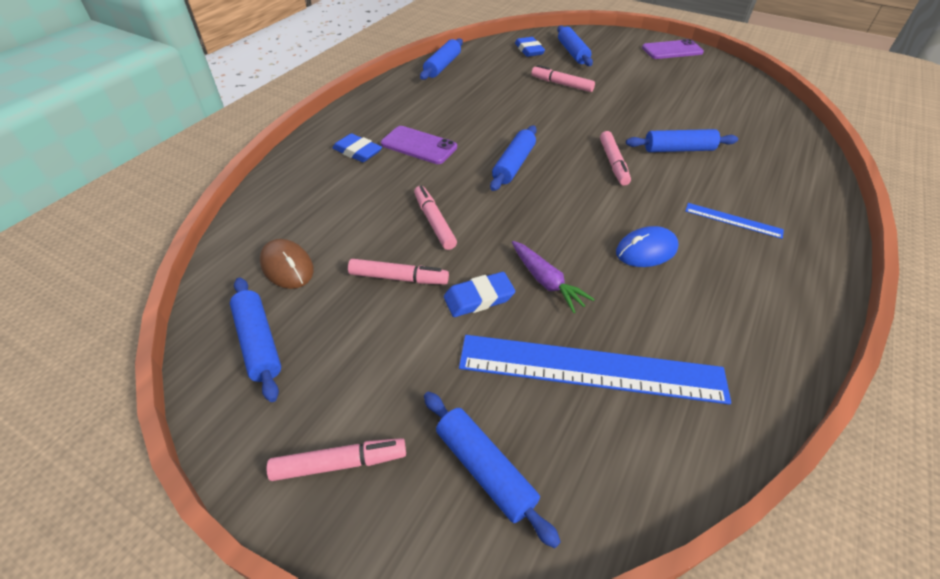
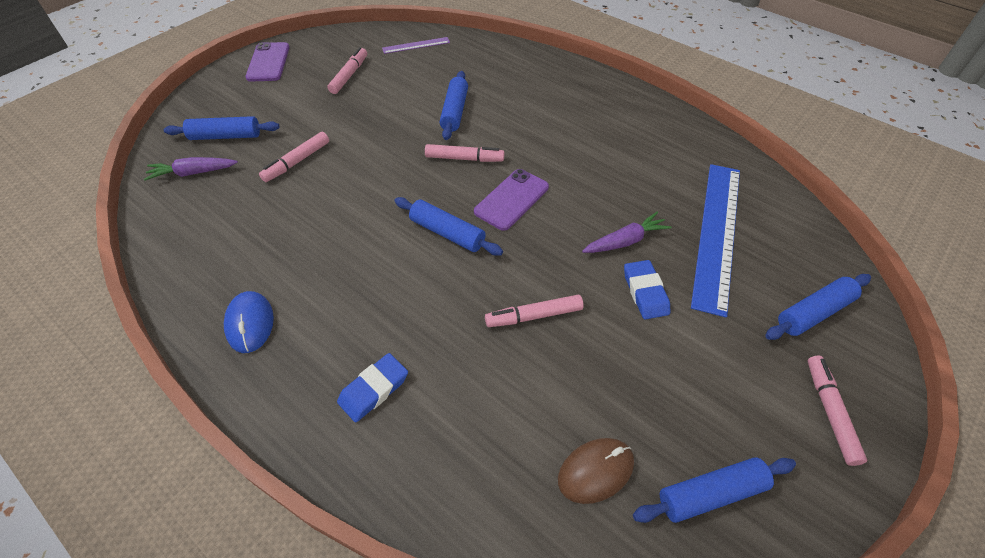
camera: 80 degrees left, 5 degrees up
(399, 278) = (617, 355): pink marker -> pink marker (349, 75)
(419, 145) = (381, 317): purple phone -> purple phone (511, 199)
(442, 66) = (182, 270): blue rolling pin -> none
(529, 50) = (193, 173): blue eraser -> purple carrot
(646, 250) = (590, 170): blue mouse -> blue mouse (250, 323)
(733, 220) = (559, 112): blue ruler -> none
(766, 114) = (416, 45): none -> purple ruler

